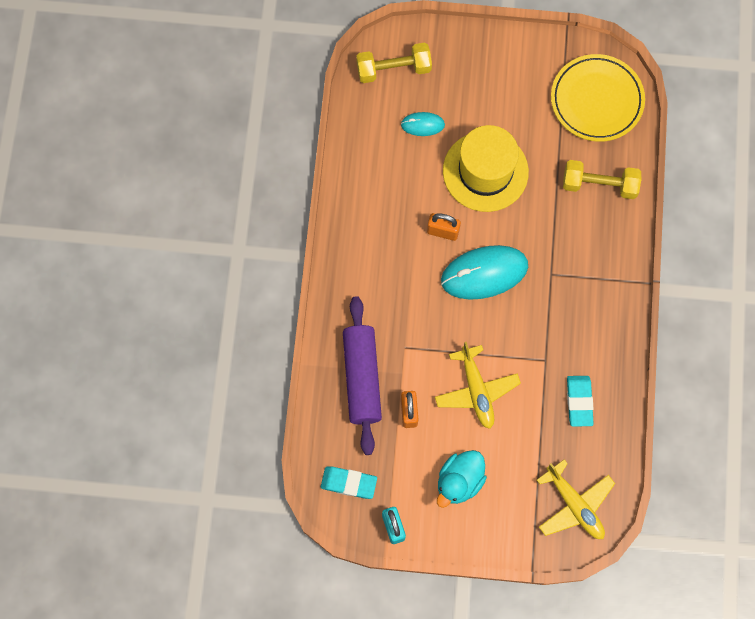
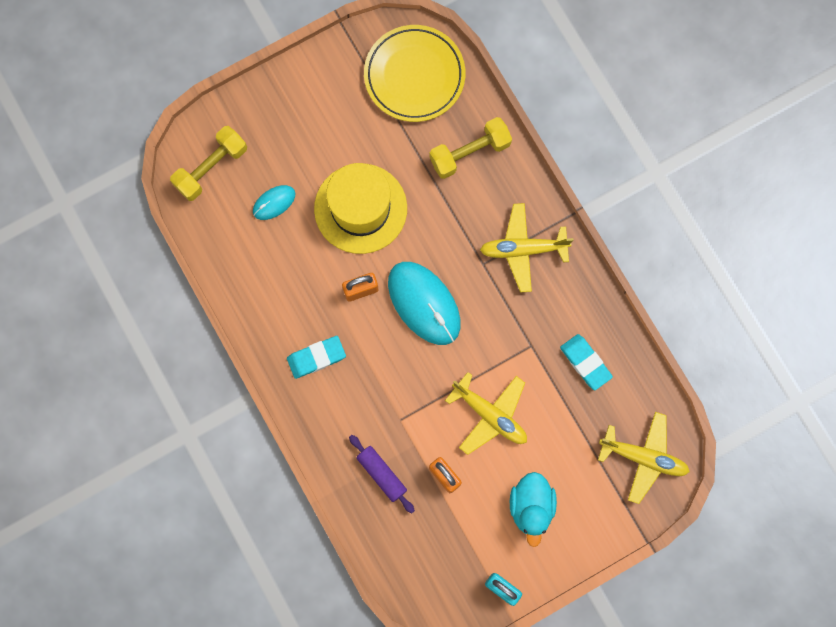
camera: 35 degrees left, 5 degrees up
(348, 483) = (436, 577): turquoise eraser -> turquoise eraser (316, 358)
(362, 378) = (381, 474): purple rolling pin -> purple rolling pin, size x0.57
(484, 273) = (424, 303): turquoise mouse -> turquoise mouse turned 75 degrees counterclockwise
(590, 284) = (523, 249): none -> yellow plane

